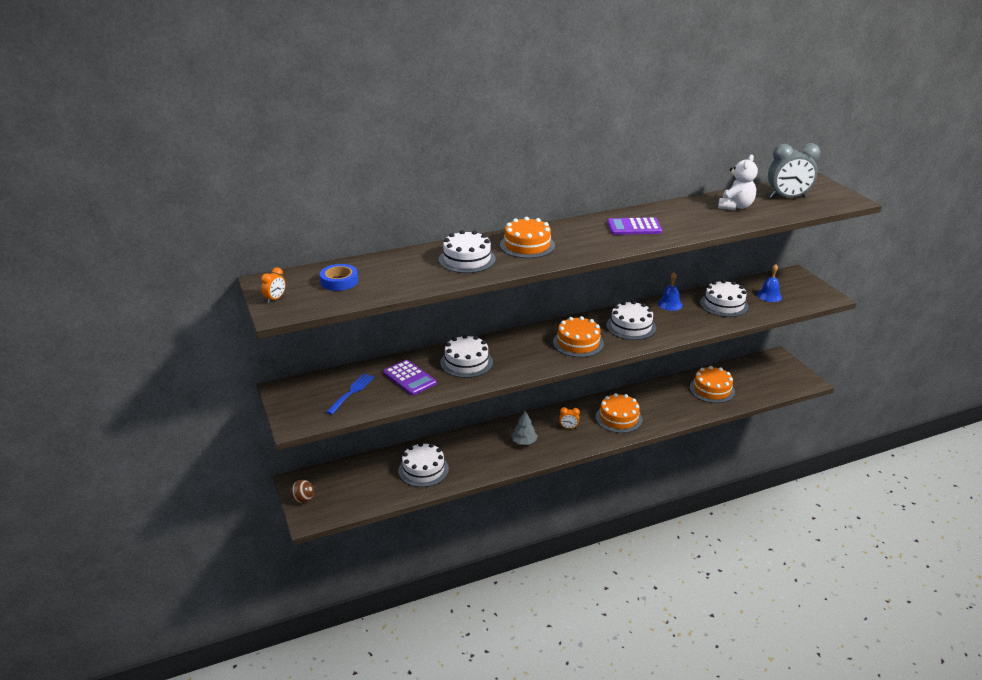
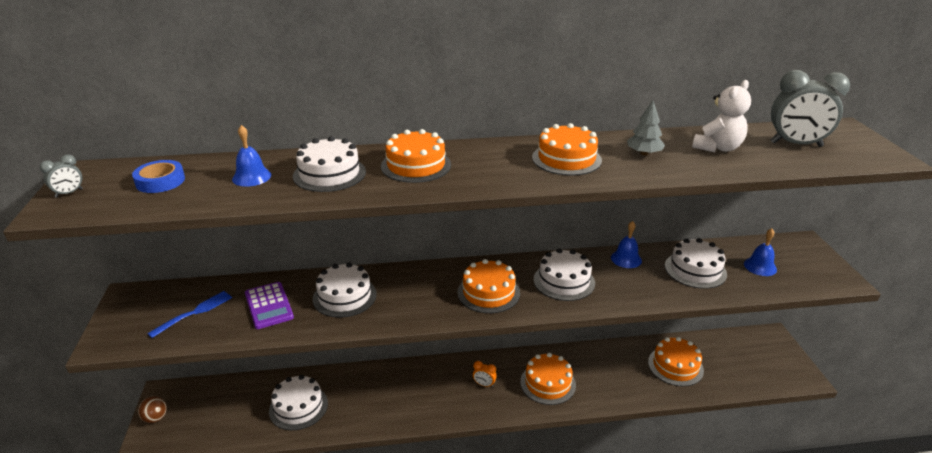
camera: 15 degrees right, 0 degrees up
(275, 299) = (69, 193): orange clock -> grey clock
(408, 269) = (251, 177): none -> blue bell
(524, 442) = (425, 393): grey tree -> grey tree (644, 153)
(634, 227) = (566, 159): purple calculator -> orange cake

